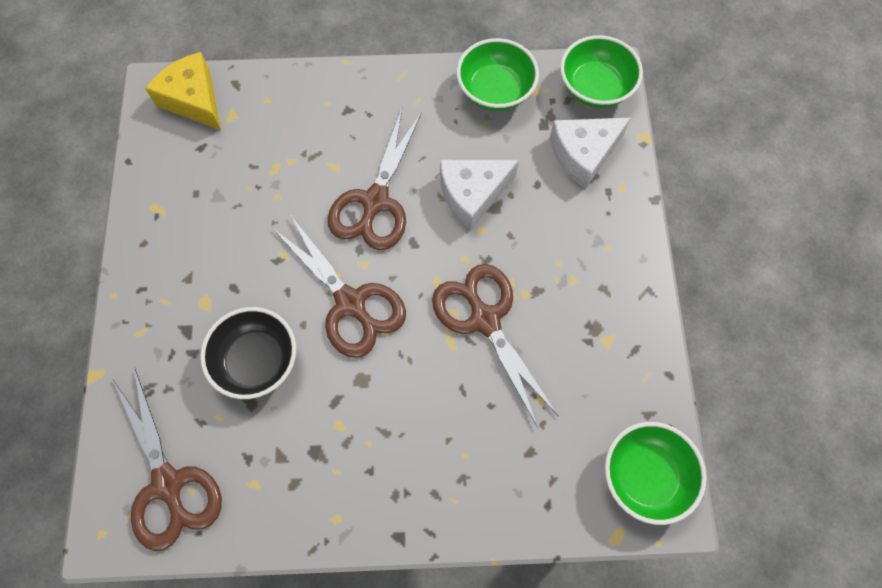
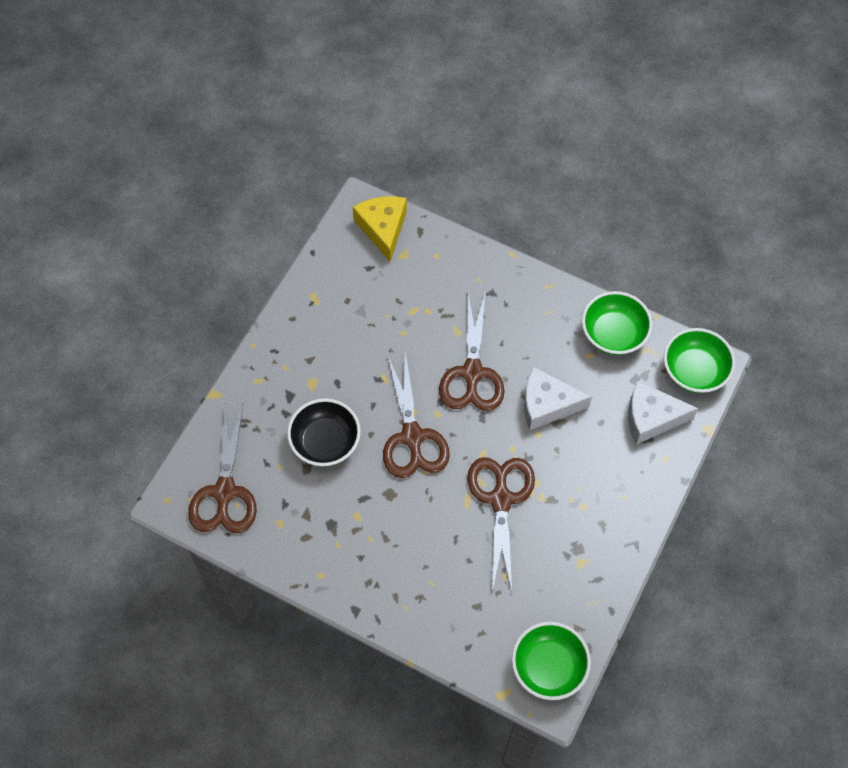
camera: 30 degrees right, 5 degrees down
(375, 201) = (472, 373): brown scissors -> brown scissors turned 45 degrees counterclockwise

